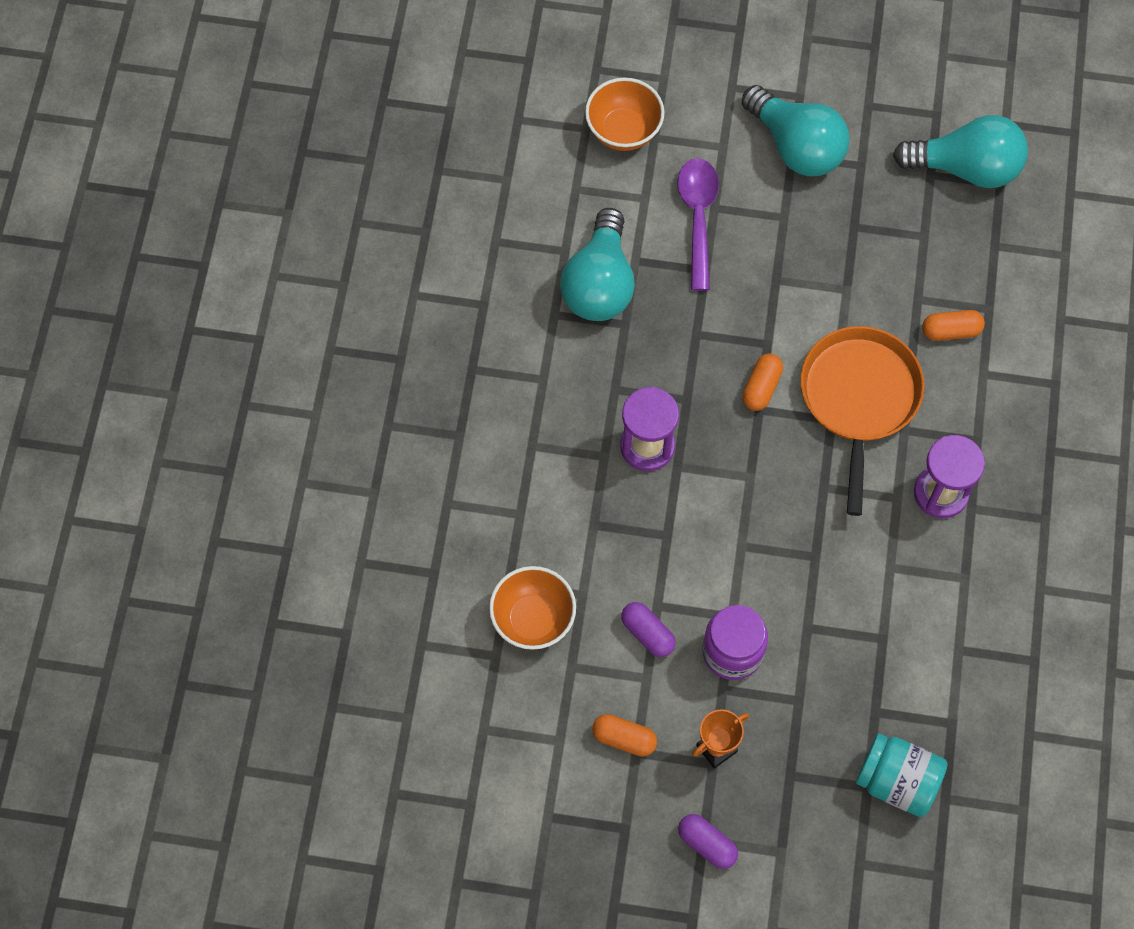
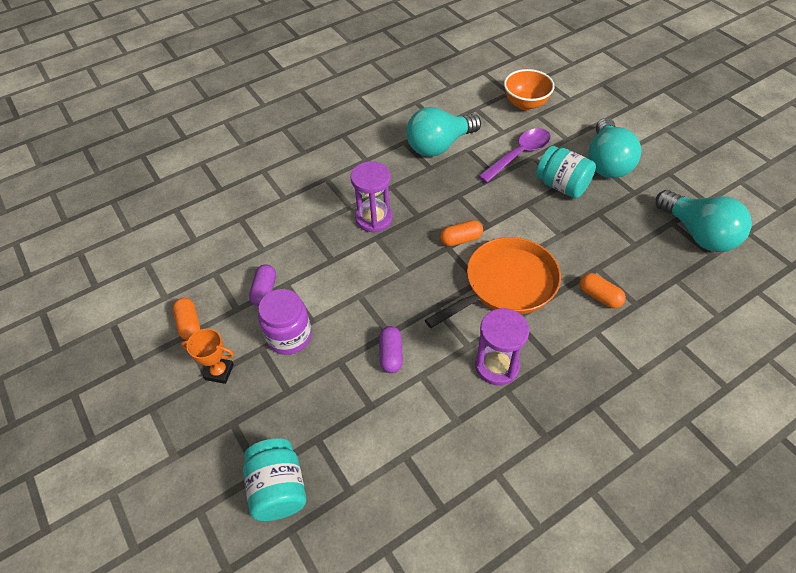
camera: 50 degrees right, 15 degrees down
(533, 619) = (229, 240): orange bowl -> none
(707, 844) = (150, 412): purple capsule -> purple capsule (391, 355)
(784, 222) = (562, 185): none -> turquoise jar

